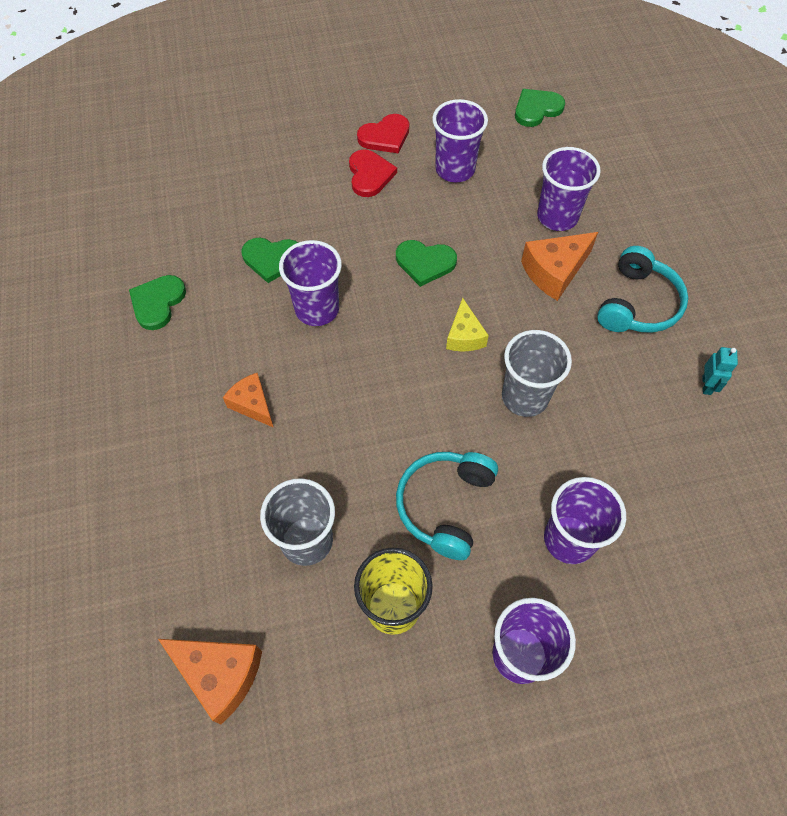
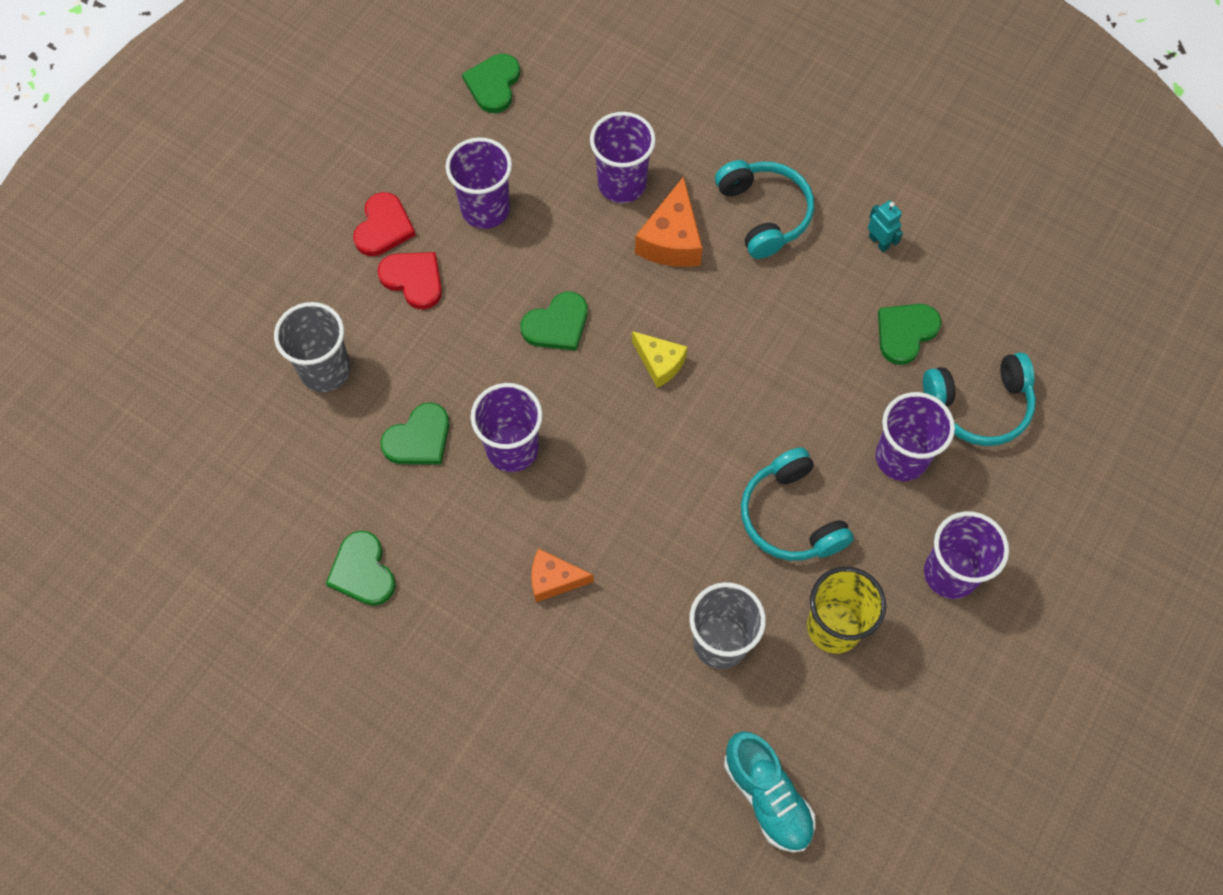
camera: 45 degrees left, 5 degrees up
(219, 674) = (767, 796): orange cheese -> turquoise shoe
(525, 397) = (759, 373): grey cup -> grey cup (325, 370)
(664, 459) = (905, 332): none -> green heart
(671, 557) = (978, 405): none -> turquoise headphones

